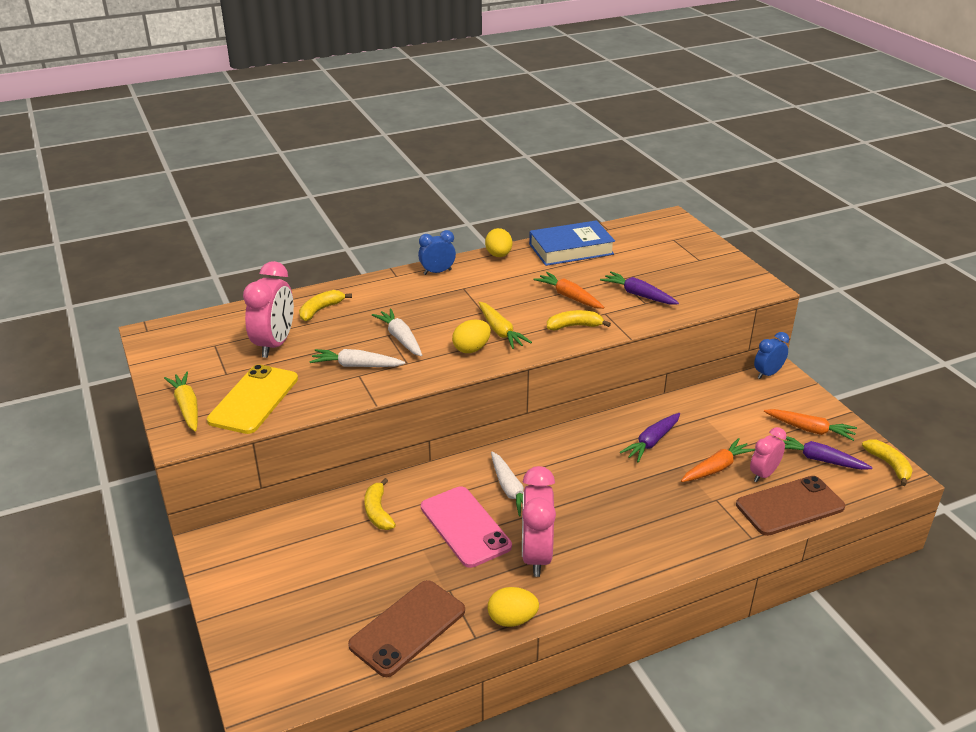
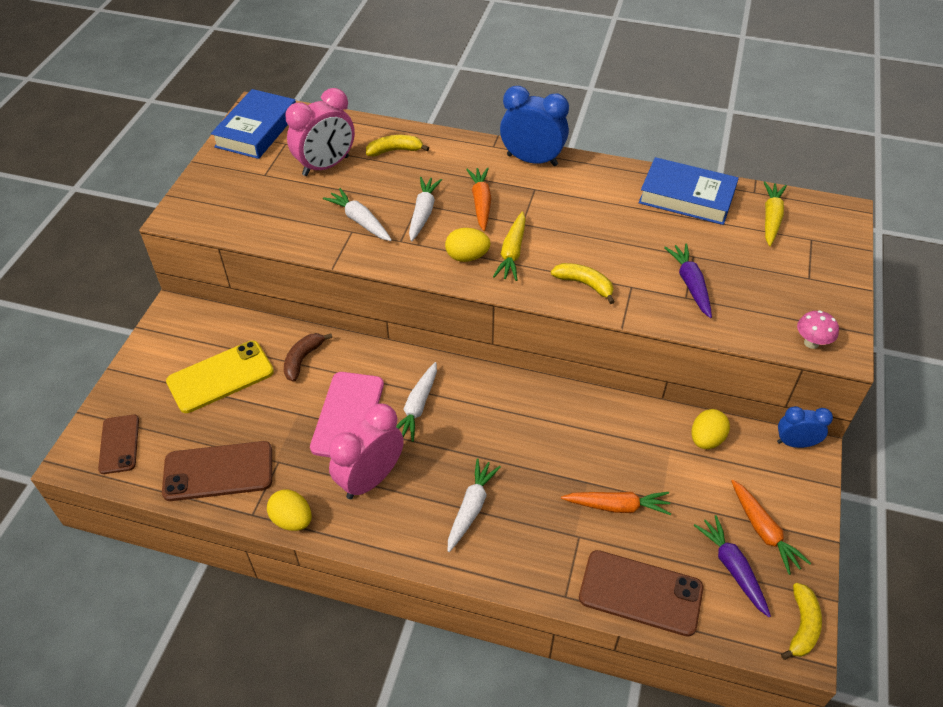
camera: 40 degrees right, 15 degrees up
(173, 347) = (256, 130): none -> blue book
(187, 407) = (208, 190): yellow carrot -> yellow carrot (771, 218)
(254, 399) = (256, 210): yellow phone -> yellow phone (220, 377)
(288, 667) = (119, 444): none -> brown phone
(378, 512) = (303, 359): yellow banana -> brown banana
(437, 272) = (532, 160): blue clock -> blue clock, size x1.66
(498, 255) = (608, 169): yellow egg -> yellow egg (706, 439)
(569, 297) = (619, 250): orange carrot -> orange carrot (481, 203)
(629, 527) = (471, 508): none -> white carrot
(652, 442) = (589, 441): purple carrot -> none
(745, 292) = (811, 343): none -> pink mushroom
(763, 474) = (655, 544): pink clock -> none

